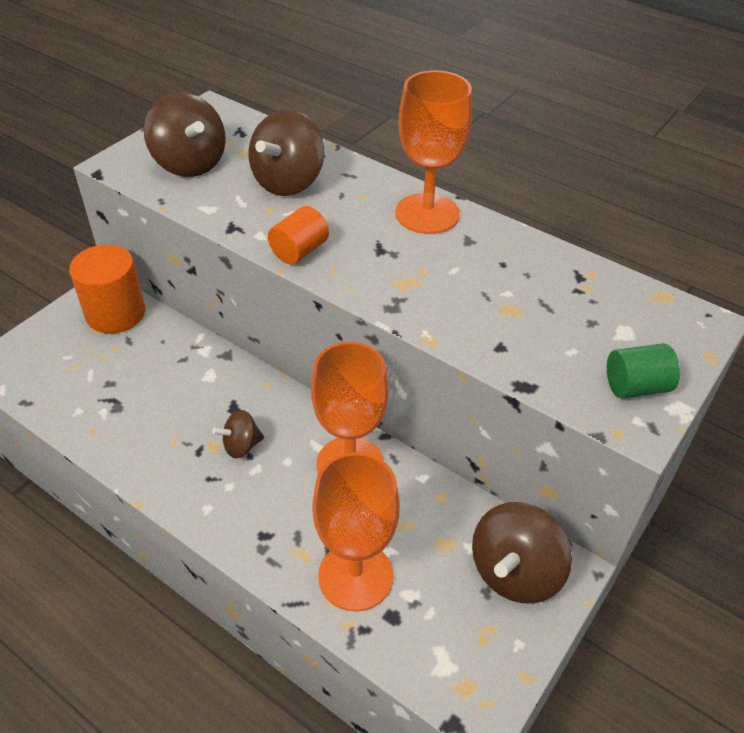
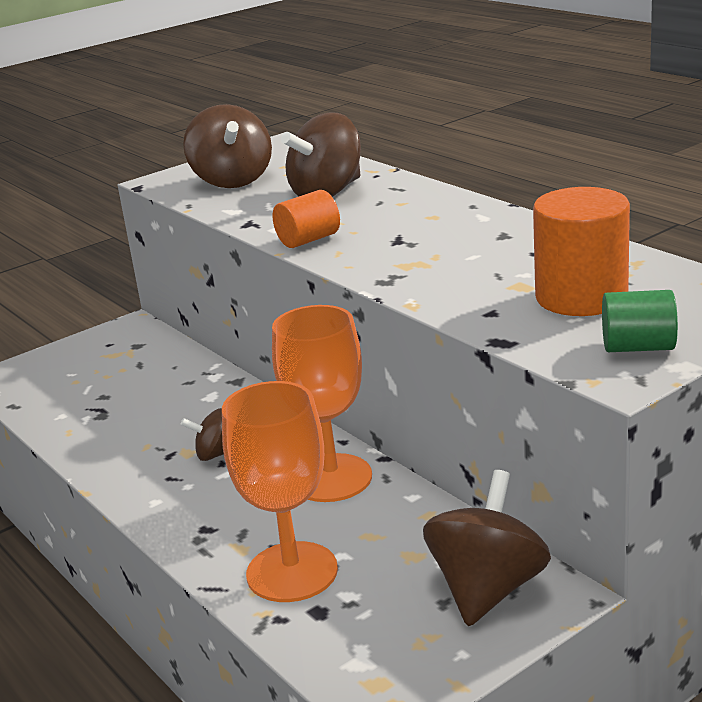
camera: 20 degrees right, 20 degrees down
(115, 313) = (136, 343): orange cylinder -> orange cylinder (581, 297)
(427, 214) = (467, 215): orange goblet -> none
(515, 572) = (487, 589): brown spinning top -> brown spinning top turned 150 degrees clockwise

